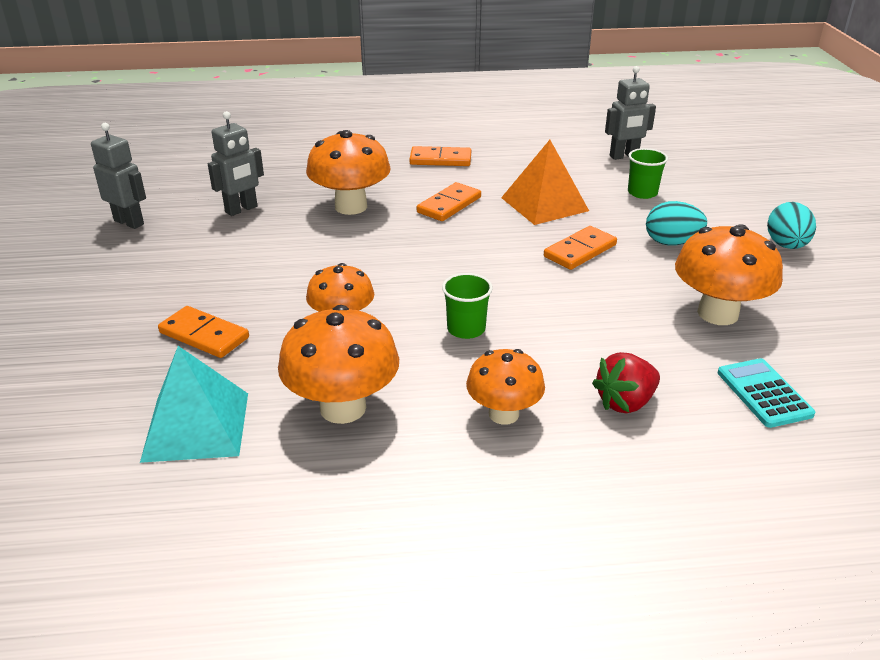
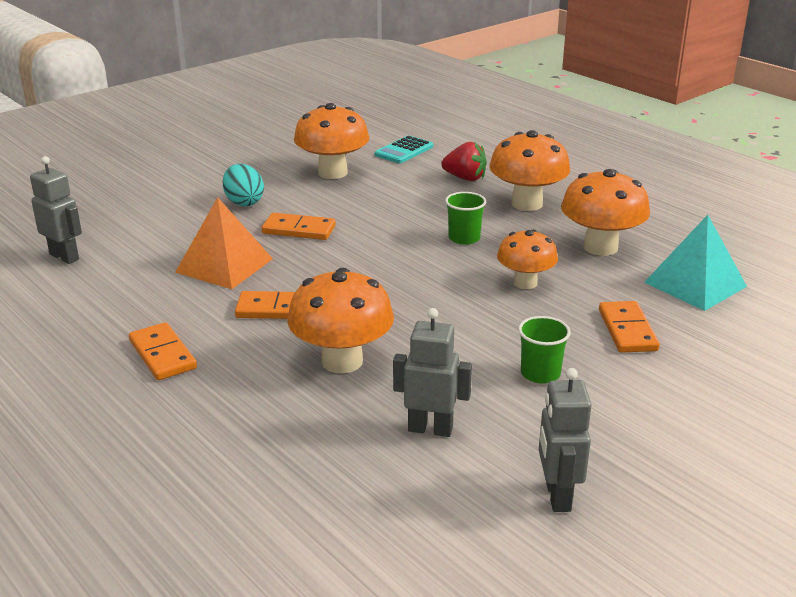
camera: 125 degrees left, 5 degrees down
(503, 414) = (527, 204): orange mushroom -> orange mushroom, size x1.53
(642, 193) = (154, 230): green cup -> green cup (540, 373)
(786, 245) = (204, 168): turquoise egg -> none

